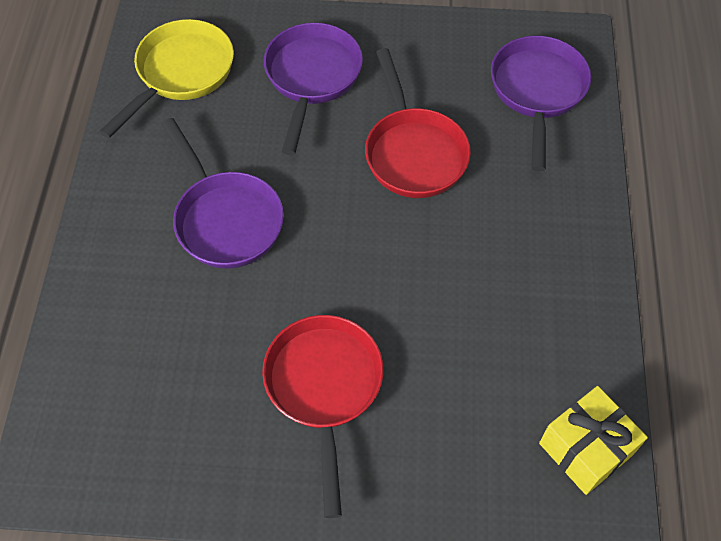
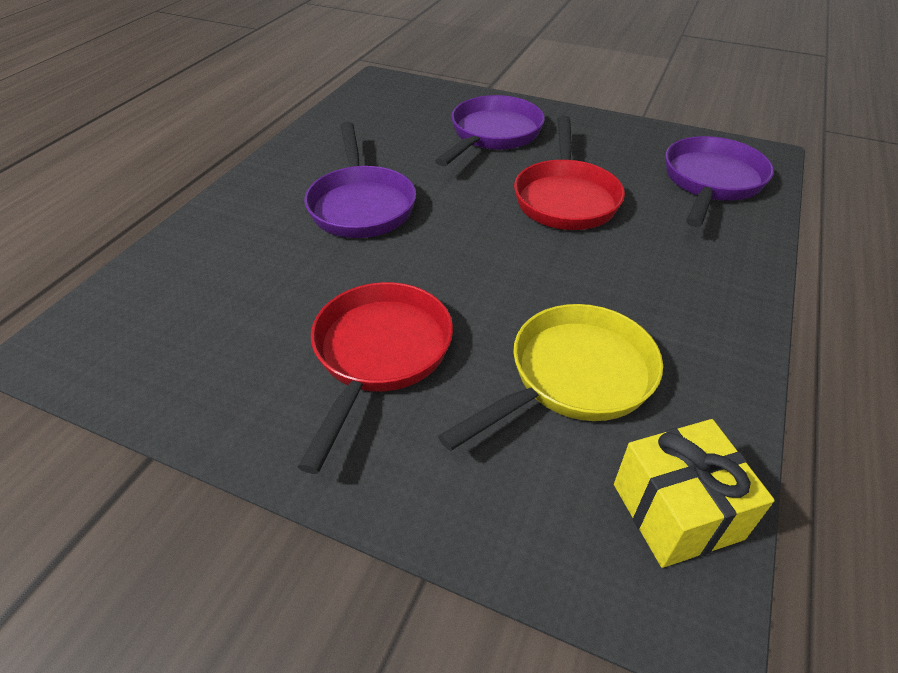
camera: 20 degrees right, 15 degrees down
(180, 73) = (382, 113): yellow pan -> yellow pan (573, 377)

